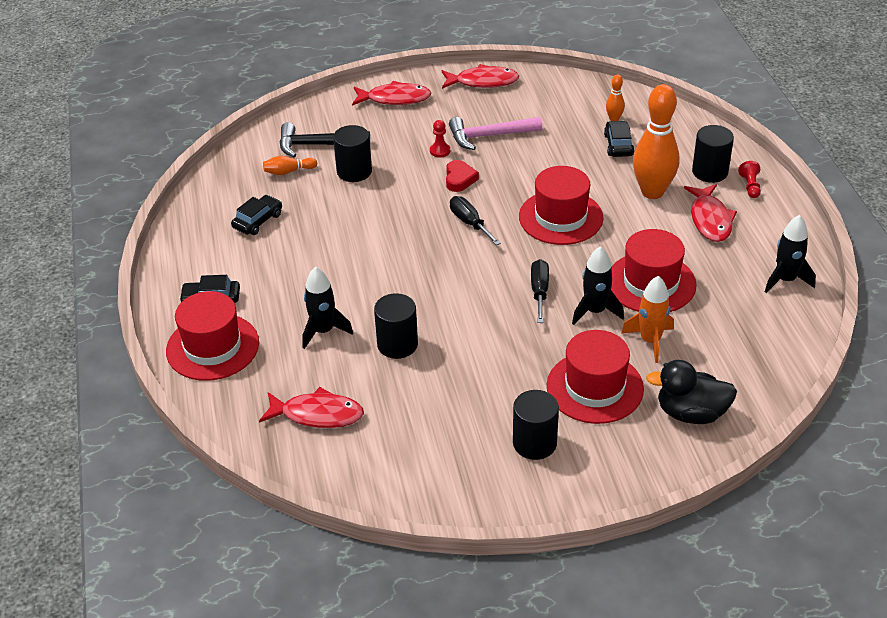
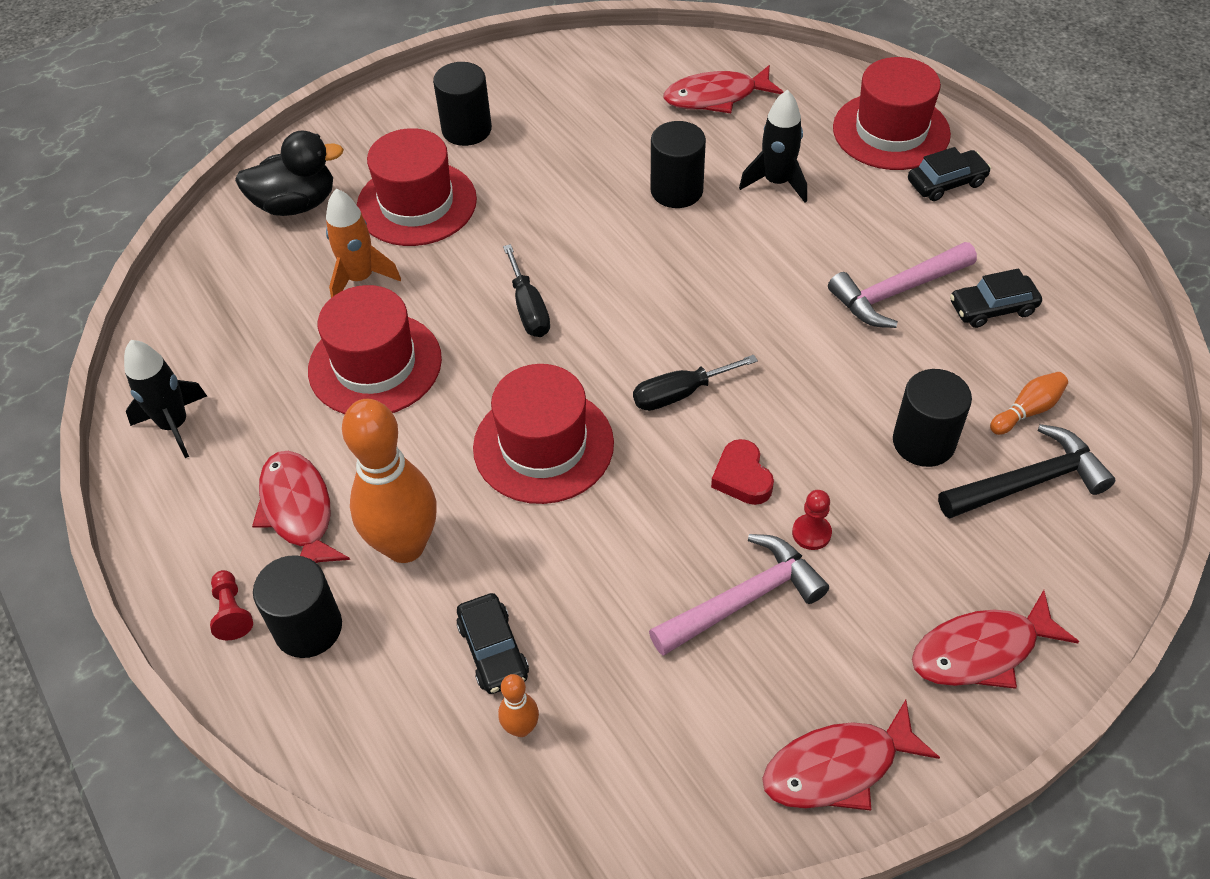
camera: 160 degrees right, 10 degrees up
(258, 221) = (992, 308): black car -> black car turned 60 degrees clockwise
(304, 243) = (897, 292): none -> pink hammer
(470, 223) = (680, 394): black screwdriver -> black screwdriver turned 120 degrees clockwise
(595, 311) = (443, 300): black rocket -> none

